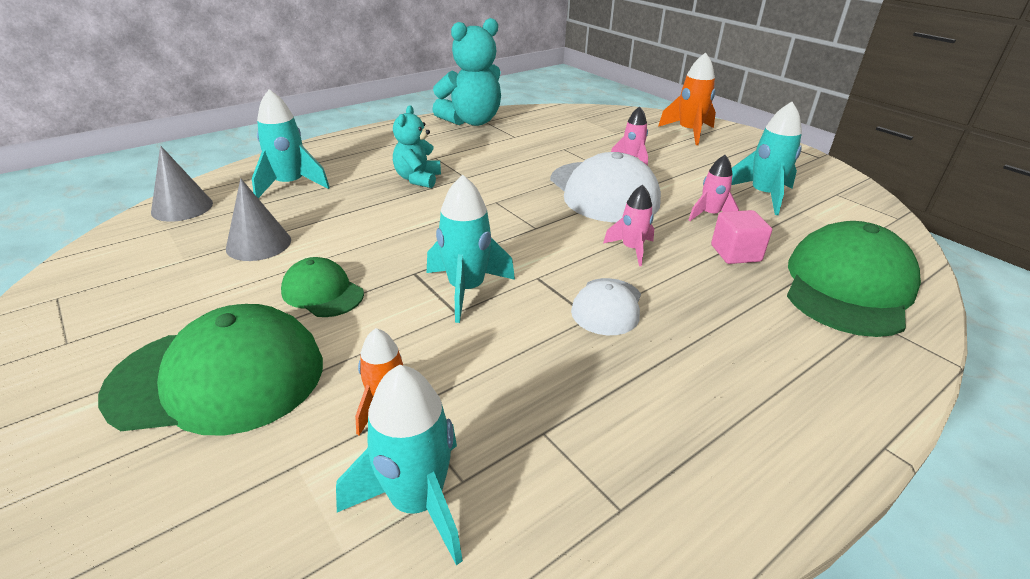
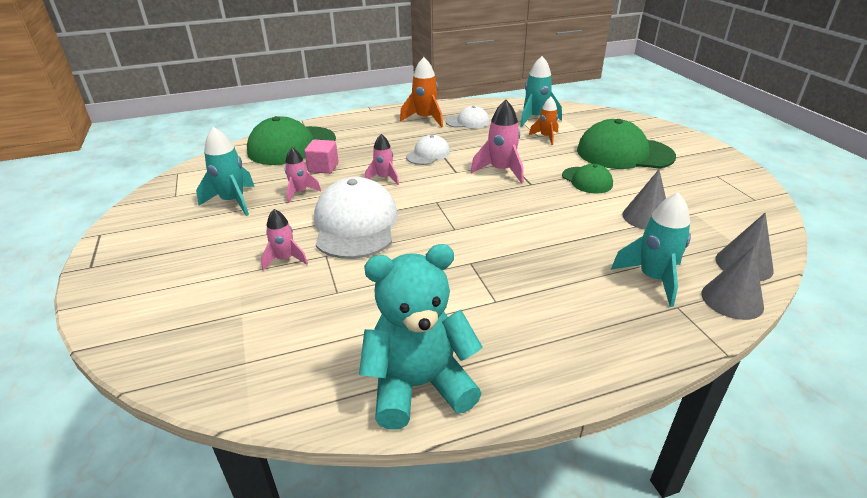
camera: 160 degrees left, 0 degrees up
(226, 179) = (732, 300): none -> grey cone
(418, 179) = (520, 267): turquoise teddy bear -> none
(466, 290) = (501, 171): turquoise rocket -> pink rocket
(597, 438) = (467, 122): none -> white cap
(689, 132) = (155, 297): orange rocket -> orange rocket (425, 119)

